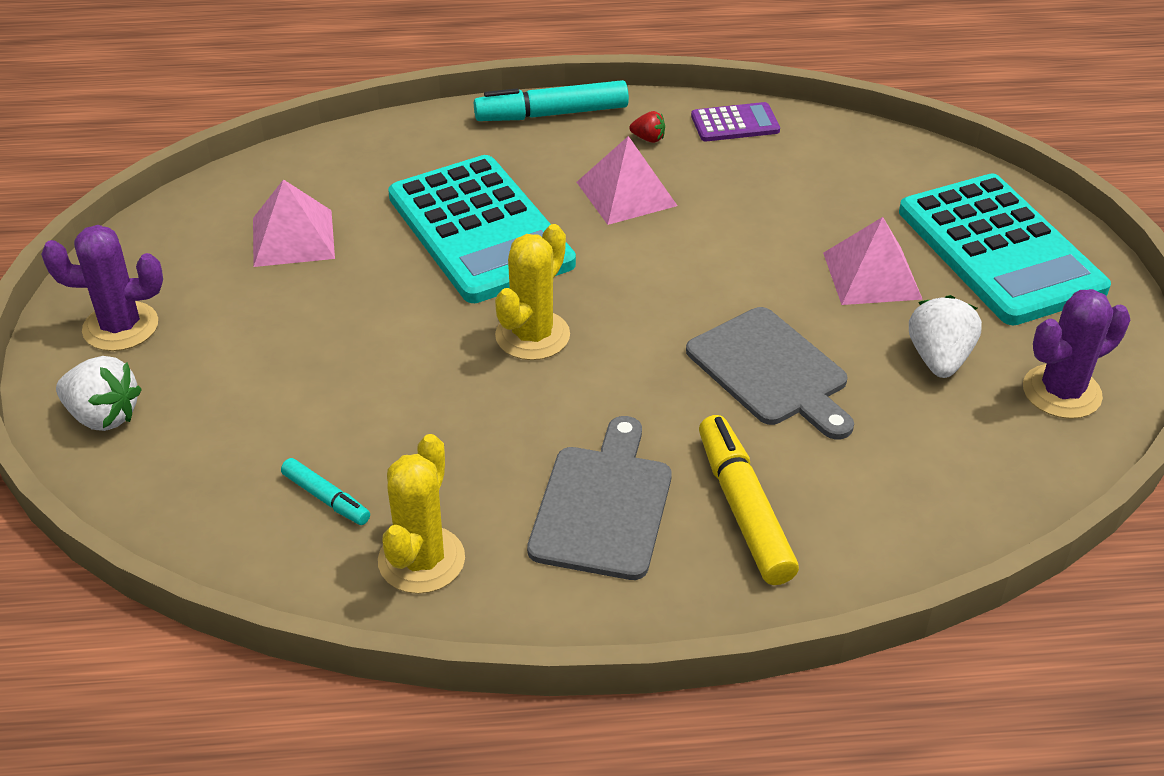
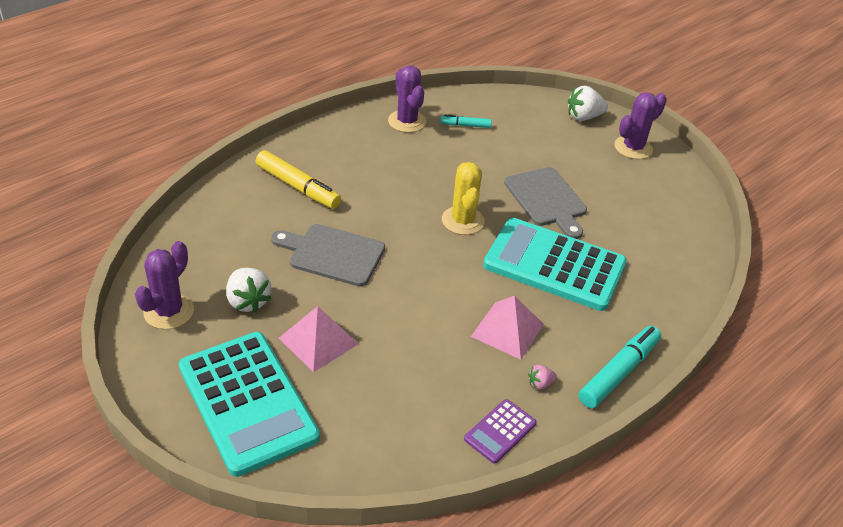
camera: 140 degrees right, 0 degrees up
(293, 237) = (632, 217): pink pyramid -> none
(421, 560) = (407, 121): yellow cactus -> purple cactus
(603, 505) = (358, 165): grey cutting board -> grey cutting board (547, 200)
(648, 138) = (540, 383): red strawberry -> pink strawberry
(999, 250) = (247, 402): turquoise calculator -> turquoise calculator turned 150 degrees counterclockwise

